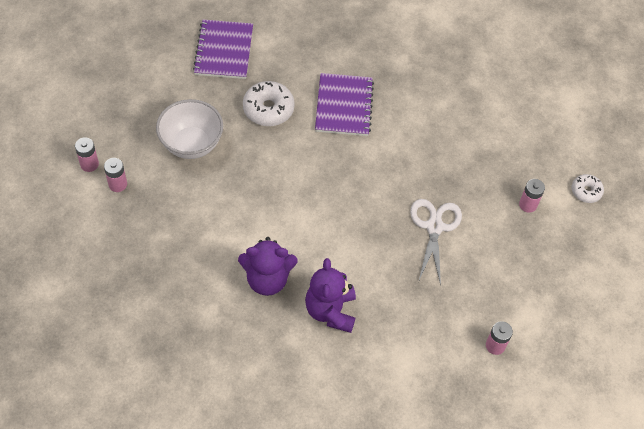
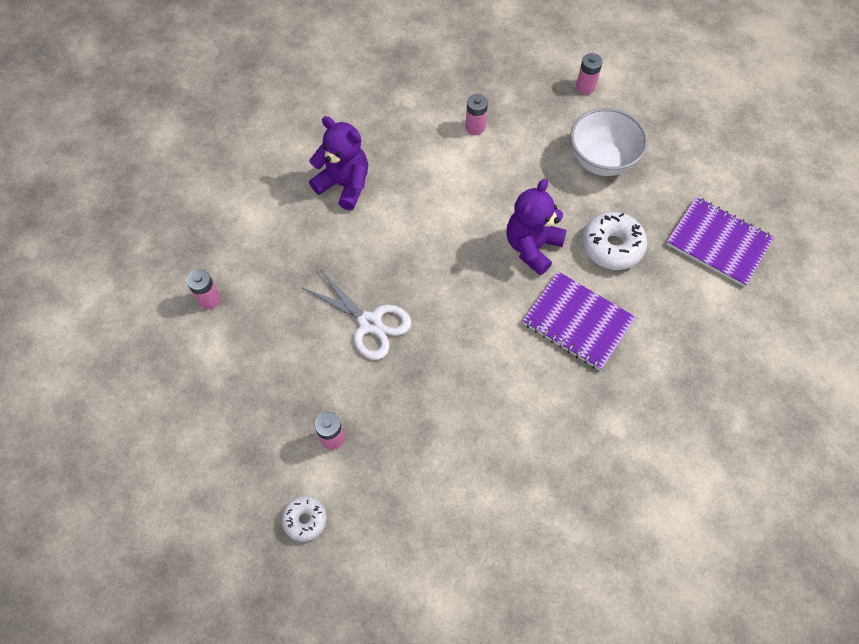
camera: 125 degrees right, 5 degrees up
(89, 164) = (621, 75): pink battery -> pink battery (475, 127)
(267, 279) = (410, 153): purple teddy bear -> purple teddy bear (532, 247)

